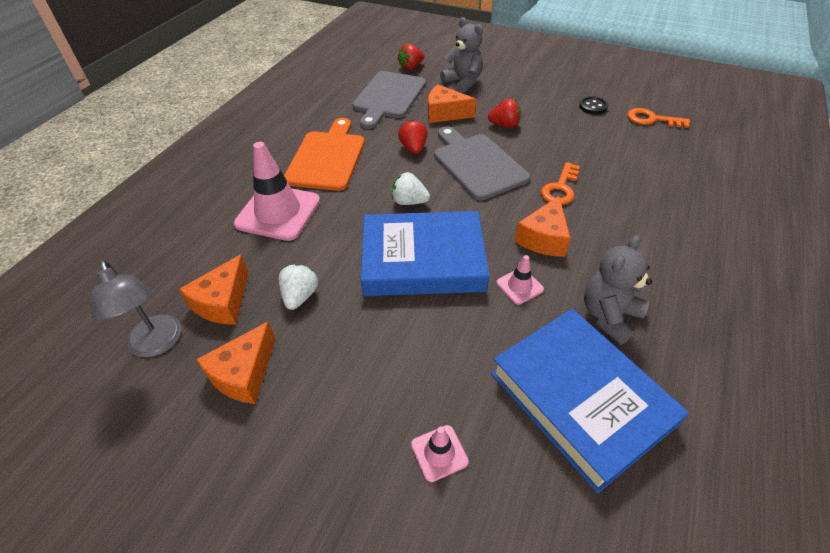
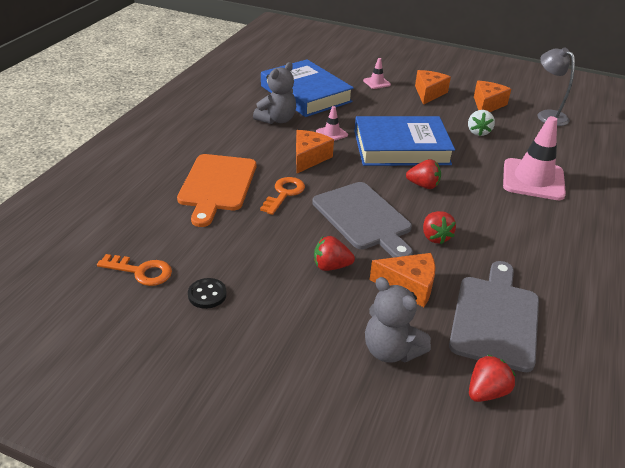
camera: 175 degrees right, 10 degrees down
(223, 302) = (526, 130): orange cheese -> orange cheese (429, 93)
(327, 158) = (523, 228): orange cutting board -> orange cutting board (217, 185)
(409, 202) = (423, 185): white strawberry -> red strawberry

